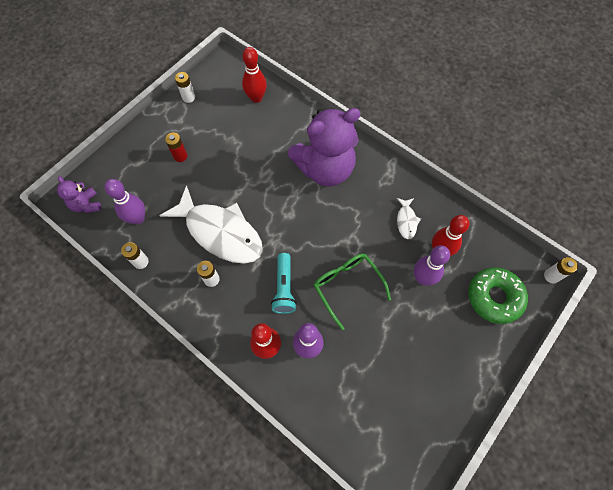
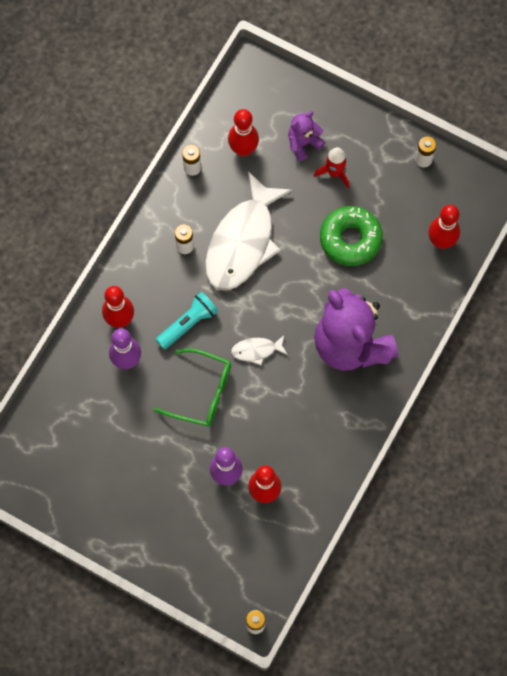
camera: 80 degrees right, 5 degrees up
(86, 204) = (250, 90): purple teddy bear -> purple teddy bear (303, 143)
(138, 218) = (243, 149): purple bowling pin -> red bowling pin
(180, 156) = (334, 173): red battery -> red rocket
(284, 288) = (188, 324): turquoise flashlight -> turquoise flashlight turned 150 degrees clockwise
(347, 287) = (201, 392): green glasses -> green glasses turned 60 degrees clockwise
(406, 221) = (297, 449): white fish -> white fish (256, 350)
(494, 297) = (217, 557): green donut -> green donut (350, 239)

